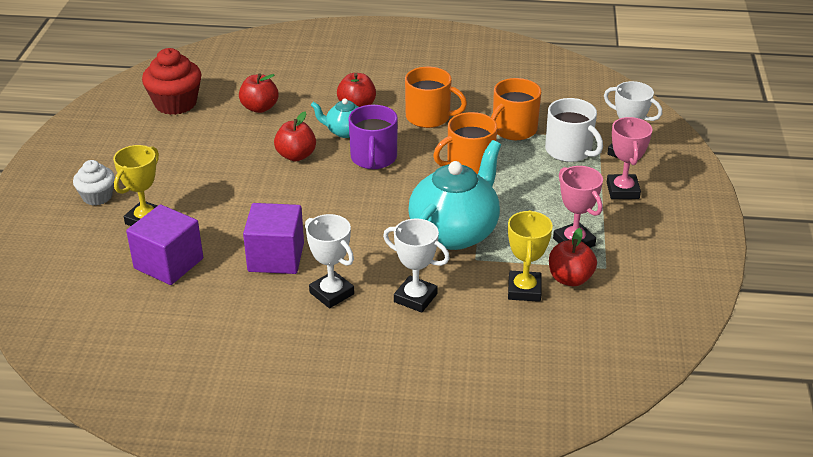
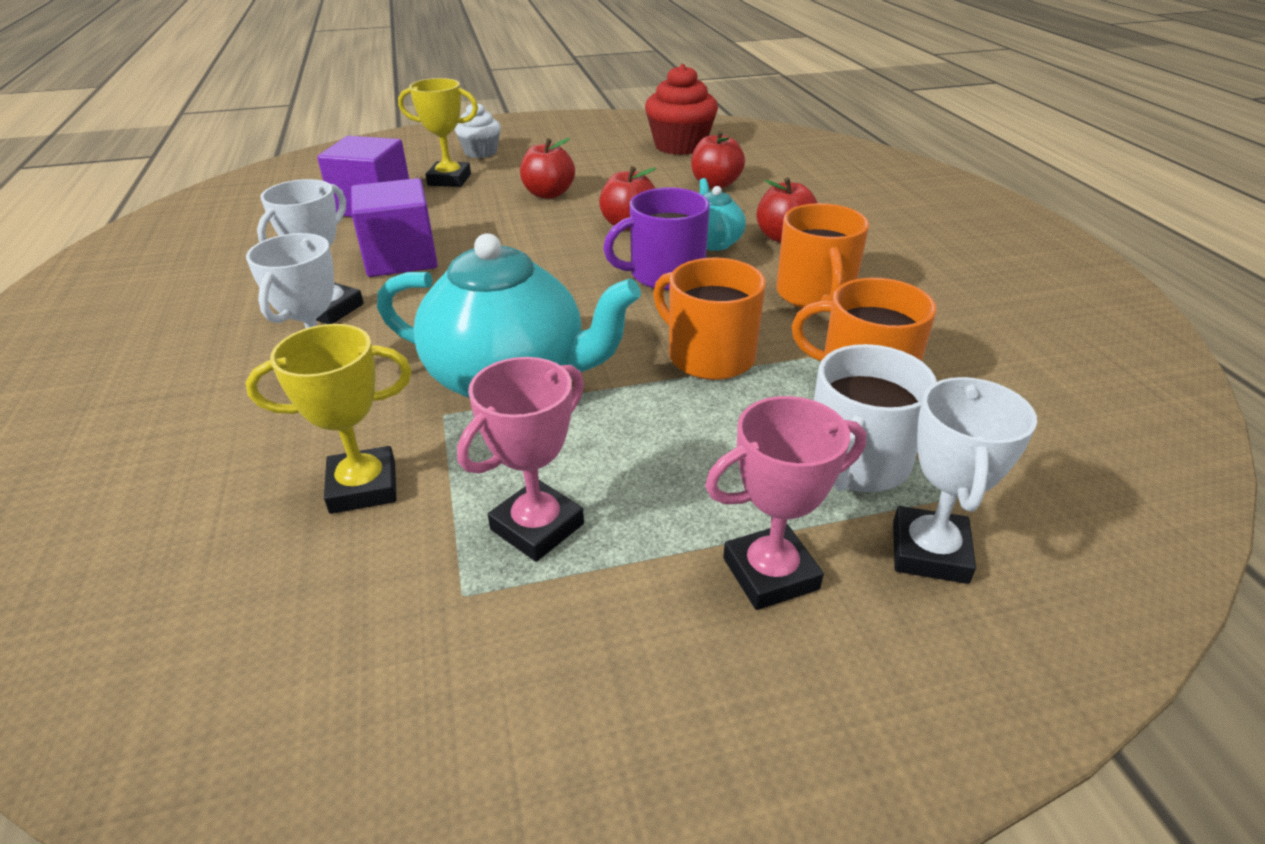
camera: 70 degrees right, 0 degrees up
(570, 279) = (410, 543): red apple -> red apple (548, 194)

